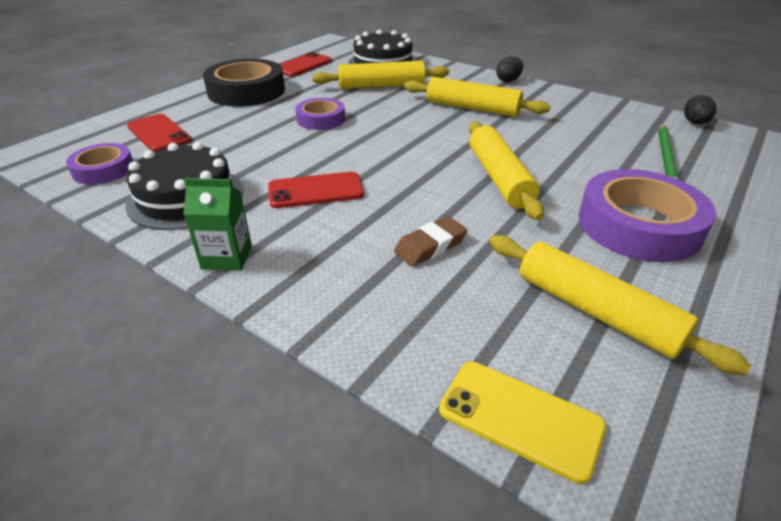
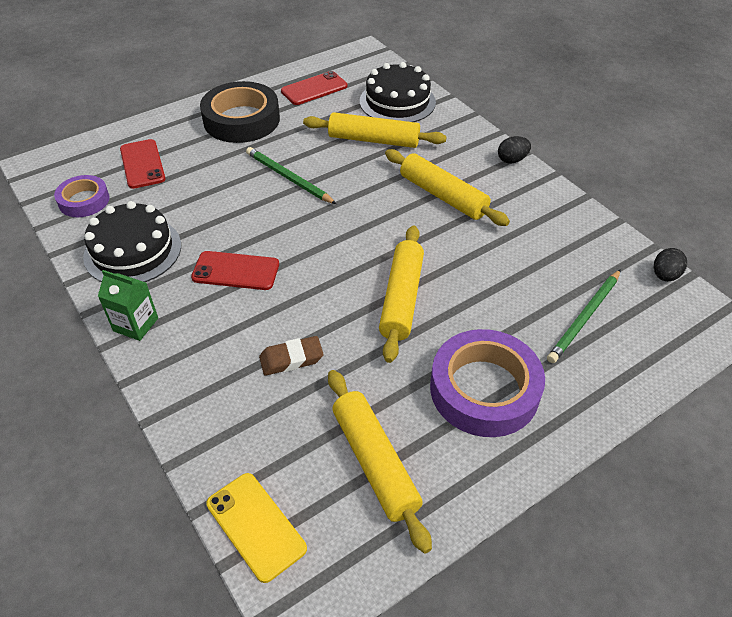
camera: 20 degrees right, 10 degrees up
(321, 119) = (288, 178): purple tape -> green pencil

